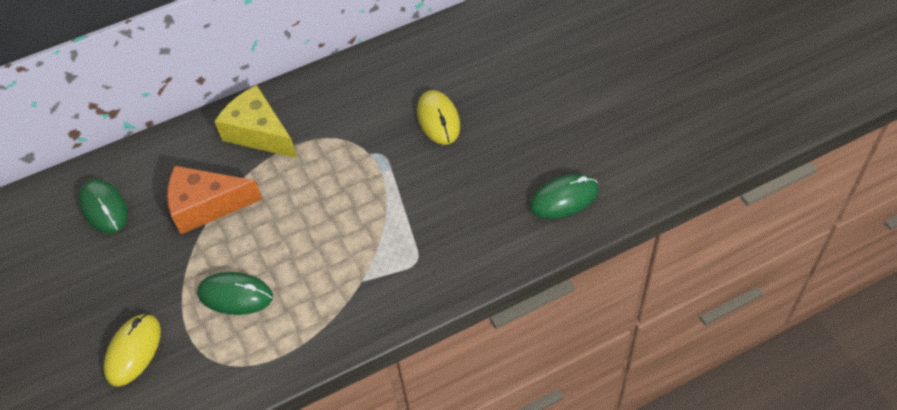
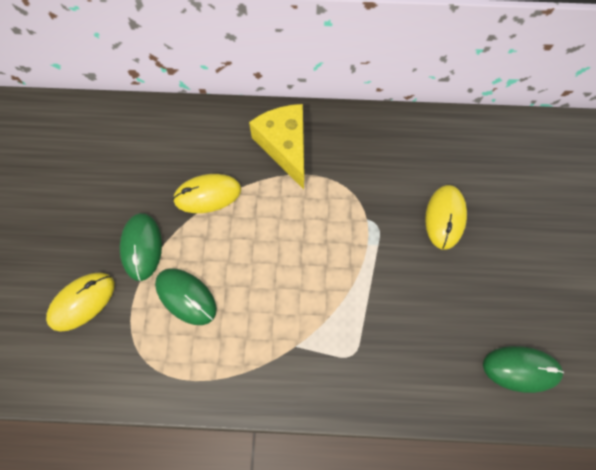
camera: 25 degrees right, 15 degrees up
(104, 208) = (130, 151): green mouse -> green mouse (142, 247)
(206, 206) = (207, 195): orange cheese -> yellow mouse

